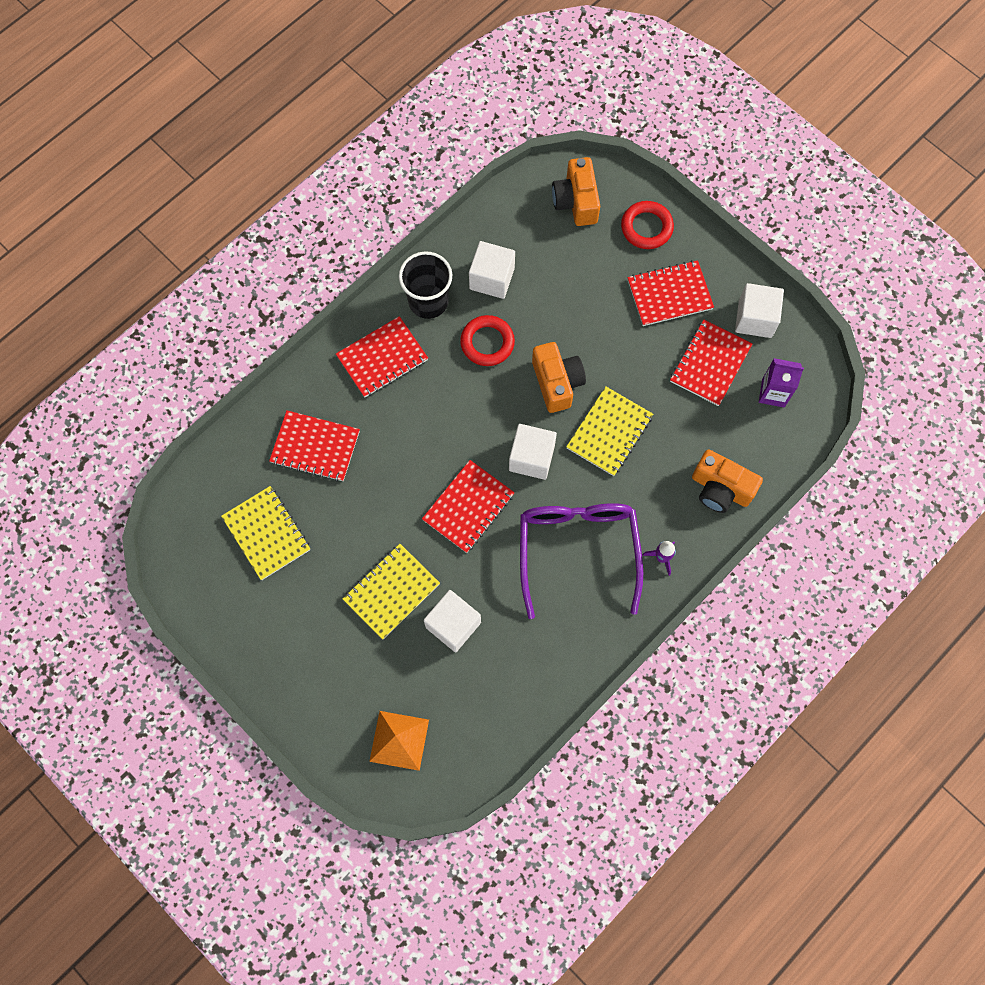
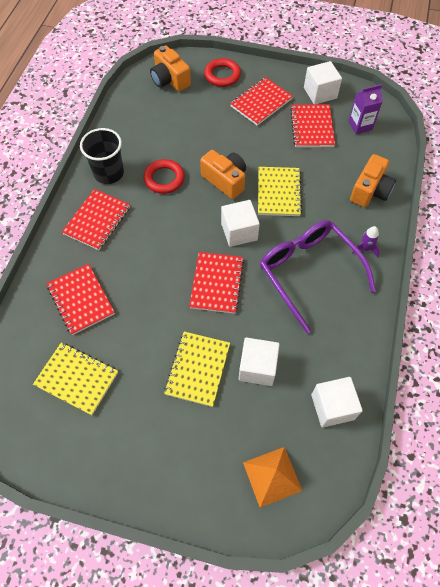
camera: 30 degrees left, 10 degrees down
(315, 447) = (81, 300): red notebook -> red notebook turned 75 degrees clockwise
(492, 278) = (143, 142): white cube -> white cube (332, 407)
(720, 489) = (370, 191): orange camera -> orange camera turned 60 degrees counterclockwise

